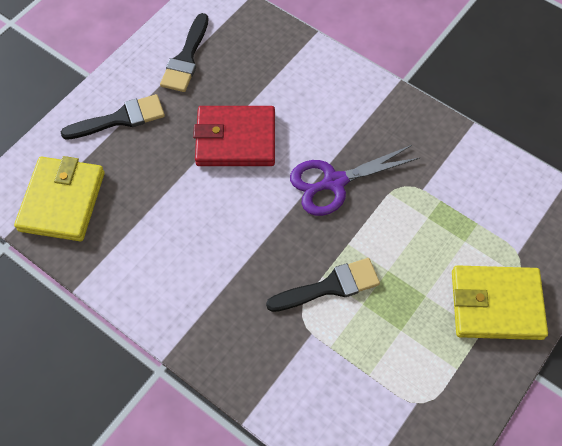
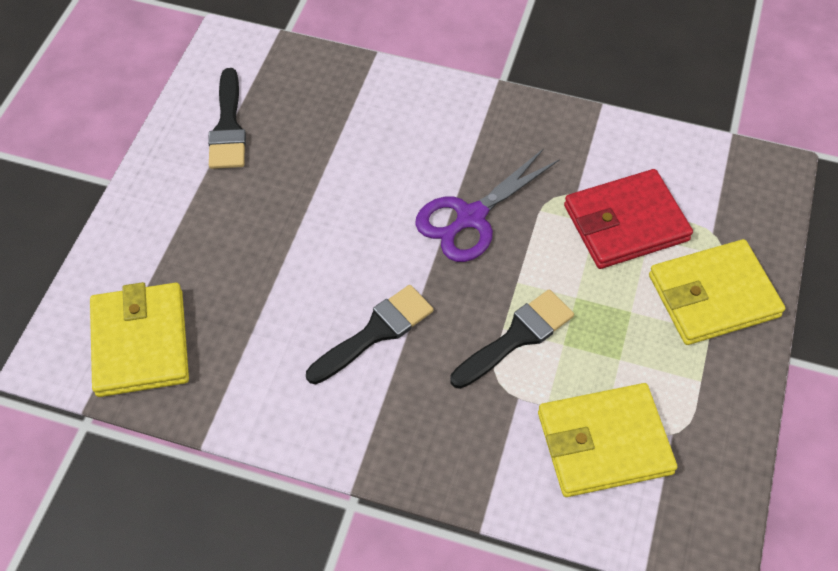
camera: 20 degrees left, 5 degrees down
(120, 118) = (174, 221): black brush -> black brush (375, 332)
(235, 139) = (331, 203): red wallet -> red wallet (625, 223)
(361, 391) = (604, 443): none -> yellow wallet

